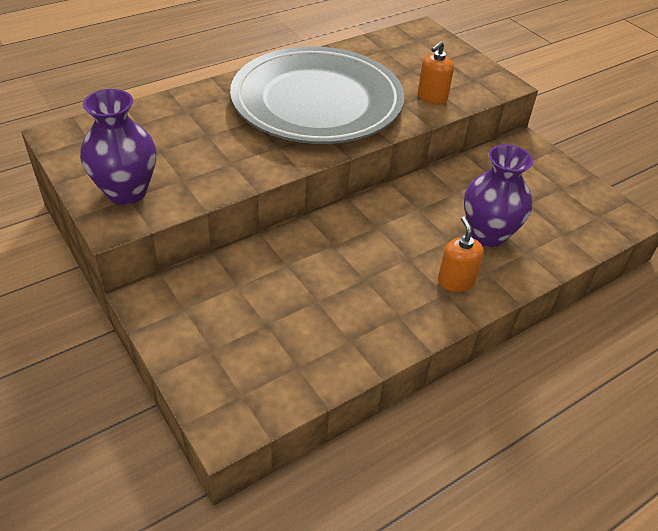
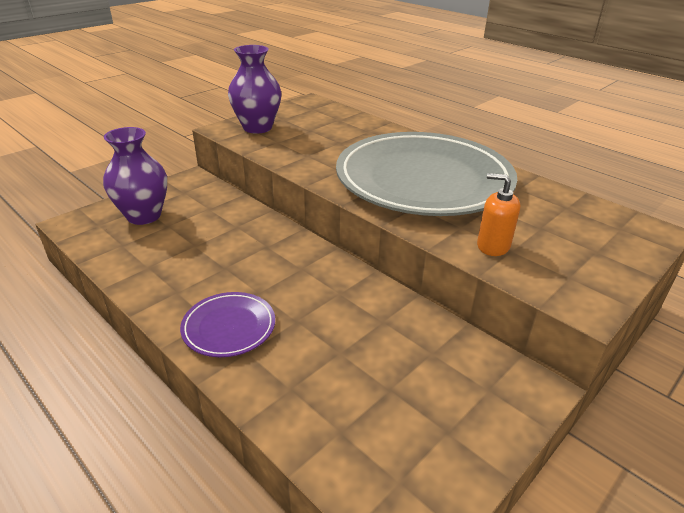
camera: 80 degrees right, 10 degrees down
(455, 281) = (229, 327): orange soap dispenser -> purple plate
(488, 234) = (314, 351): purple vase -> purple vase (144, 216)

